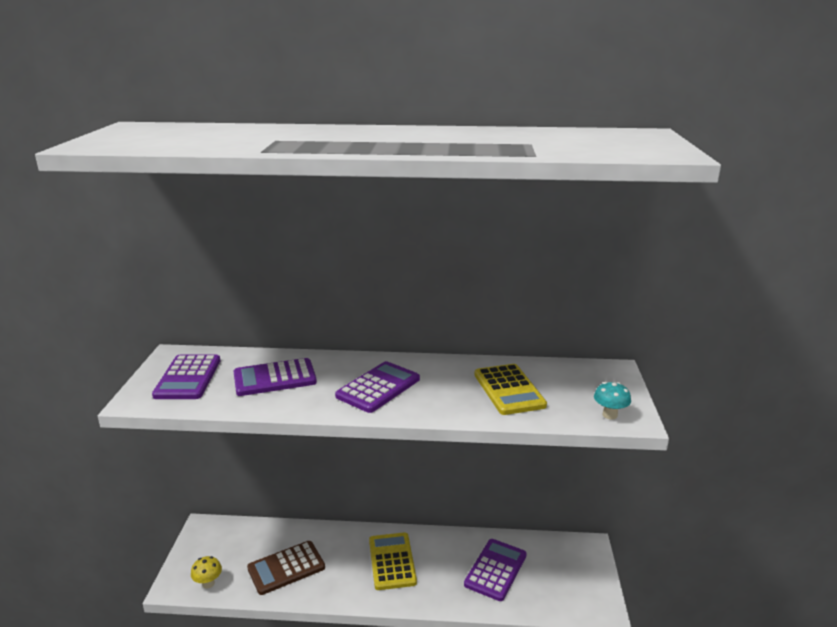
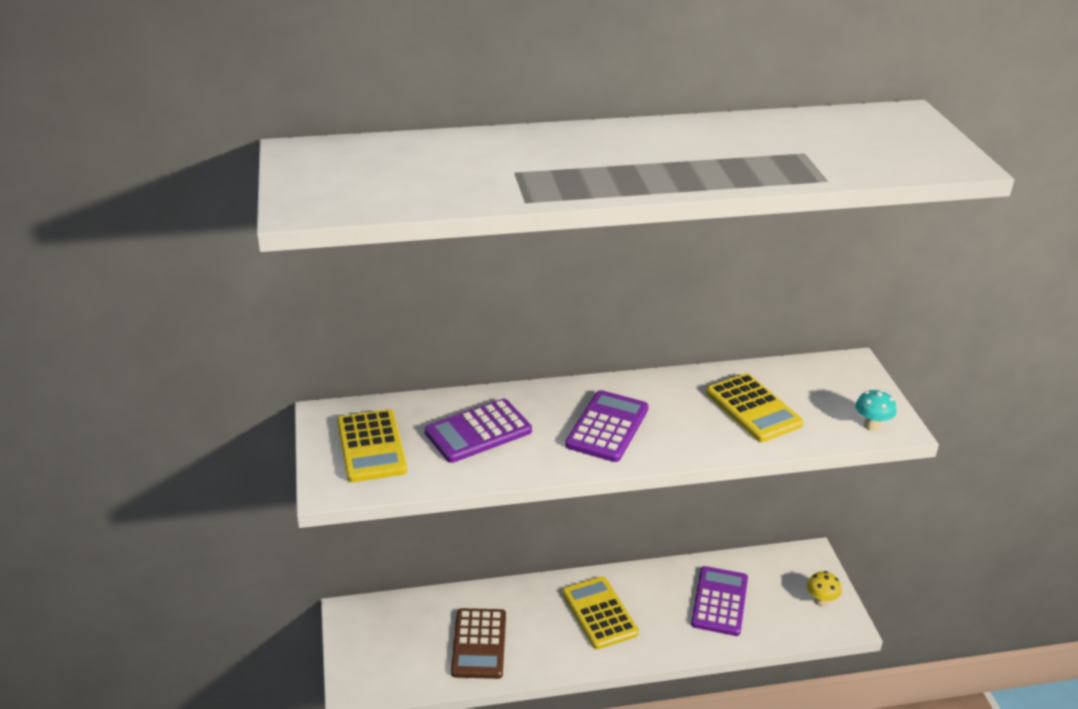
camera: 15 degrees left, 10 degrees up
(188, 378) = (371, 447): purple calculator -> yellow calculator
(208, 583) = (394, 679): yellow mushroom -> yellow mushroom (821, 601)
(286, 568) = (479, 644): brown calculator -> brown calculator turned 45 degrees counterclockwise

